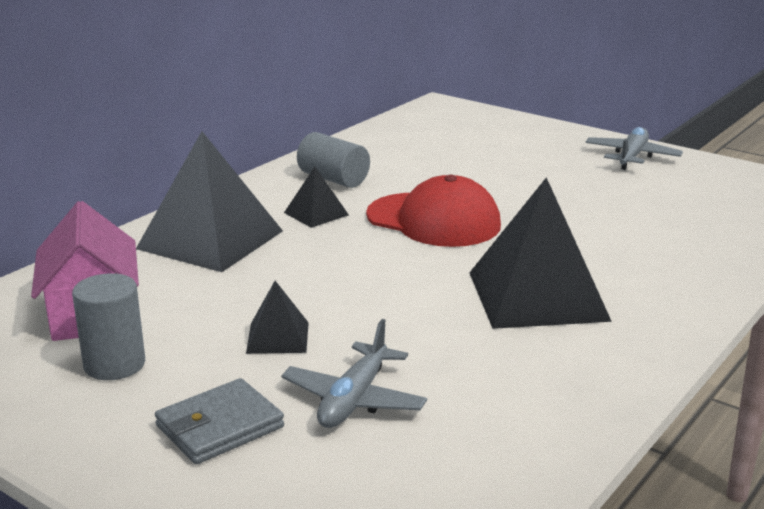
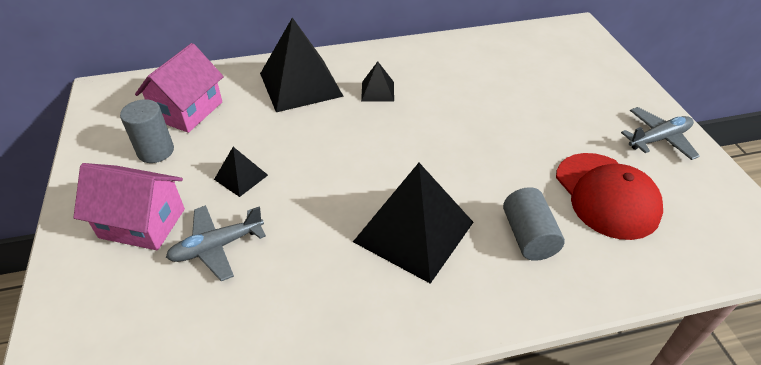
camera: 40 degrees right, 20 degrees up
(220, 427) = (142, 223): grey wallet -> pink house
(333, 179) = (423, 66): grey cylinder -> grey cylinder (528, 236)
(434, 220) = (437, 131): red cap -> red cap (606, 195)

